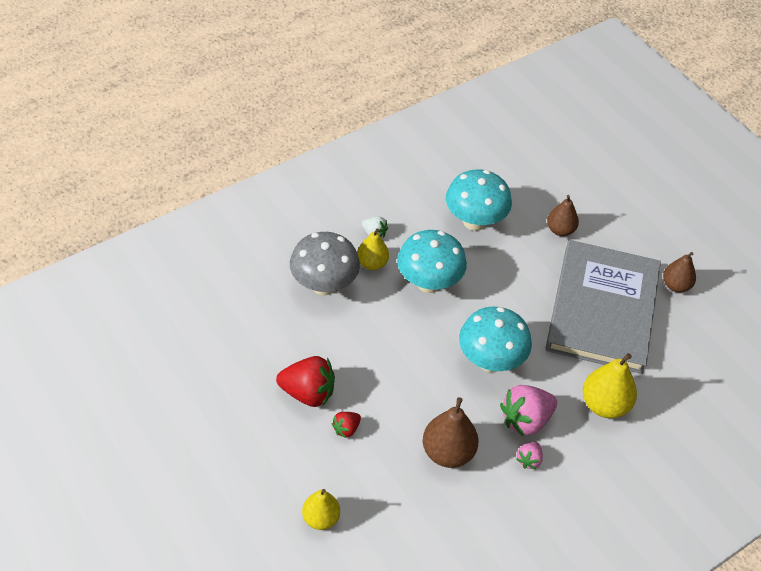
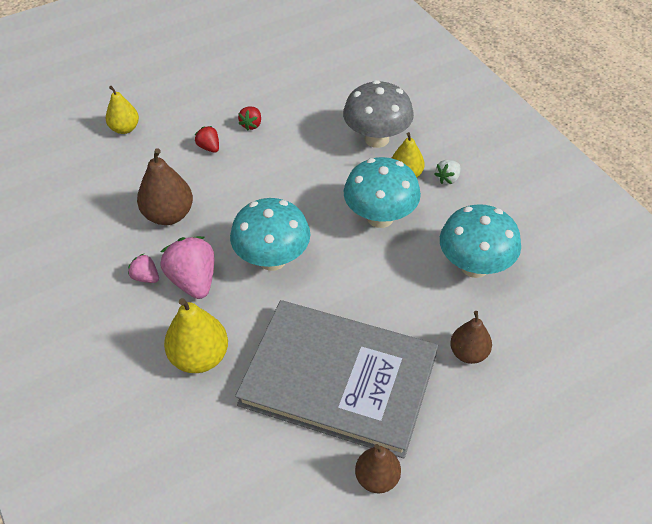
camera: 100 degrees right, 0 degrees up
(308, 393) = (251, 125): red strawberry -> red strawberry, size x0.52

